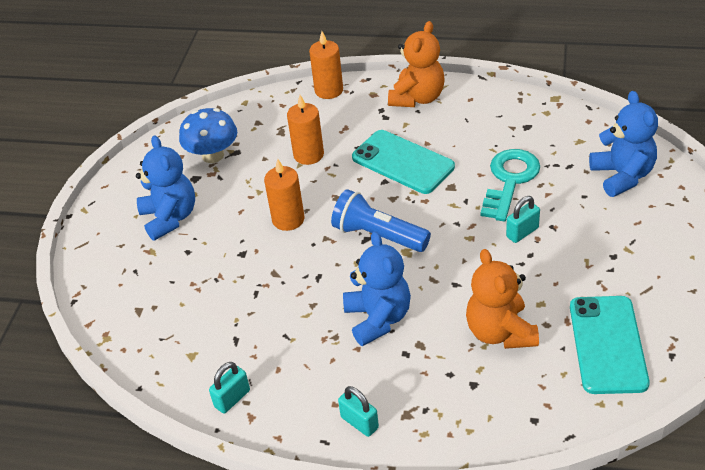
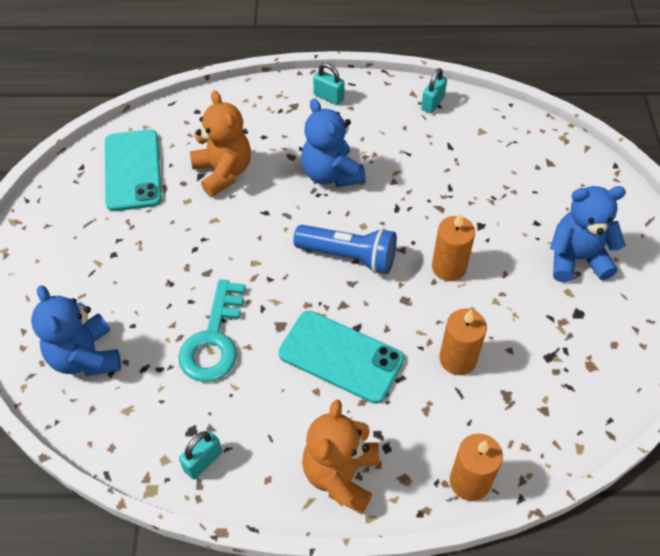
camera: 165 degrees right, 10 degrees up
(170, 218) = (577, 259): blue teddy bear -> blue teddy bear turned 120 degrees clockwise
(213, 155) = (575, 348): blue mushroom -> none
(522, 232) = (201, 272): turquoise padlock -> turquoise padlock (203, 461)

